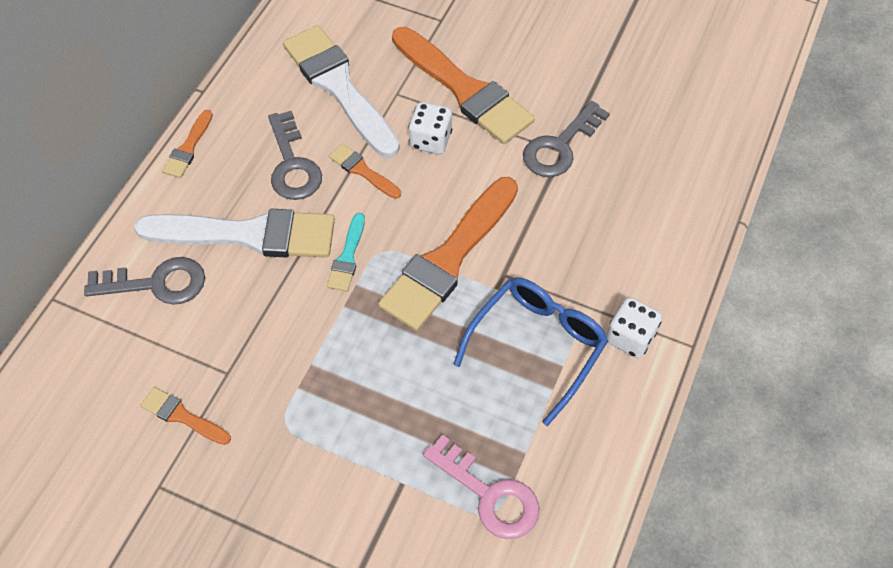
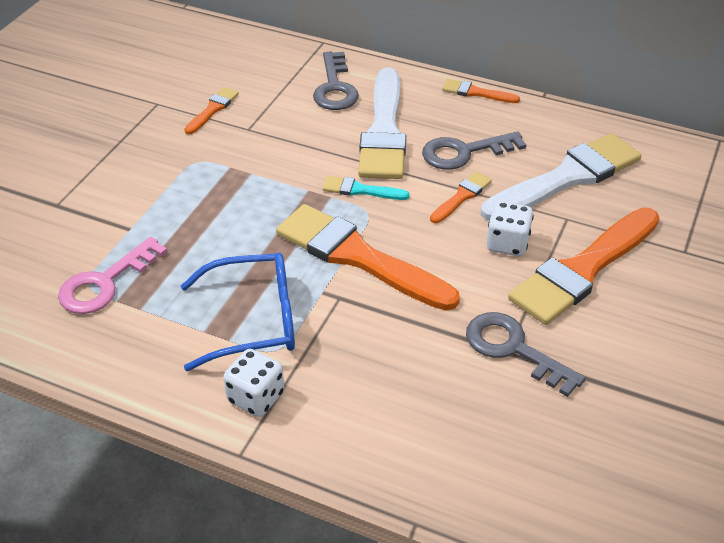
camera: 90 degrees right, 15 degrees down
(537, 346) = (253, 320): blue glasses -> blue glasses turned 45 degrees counterclockwise

